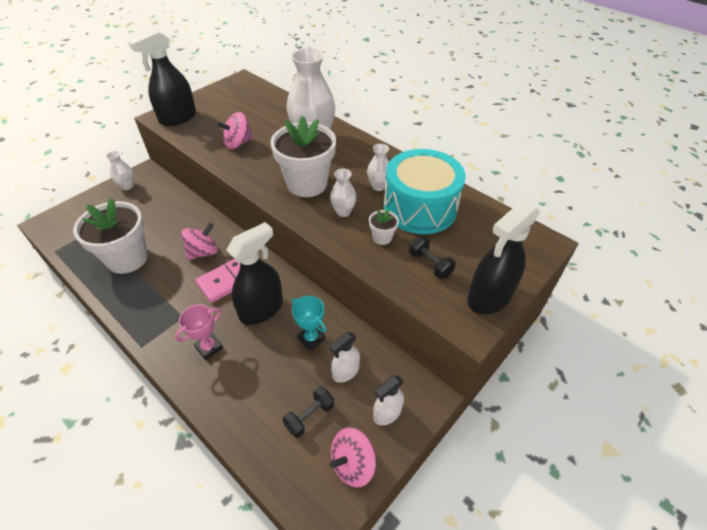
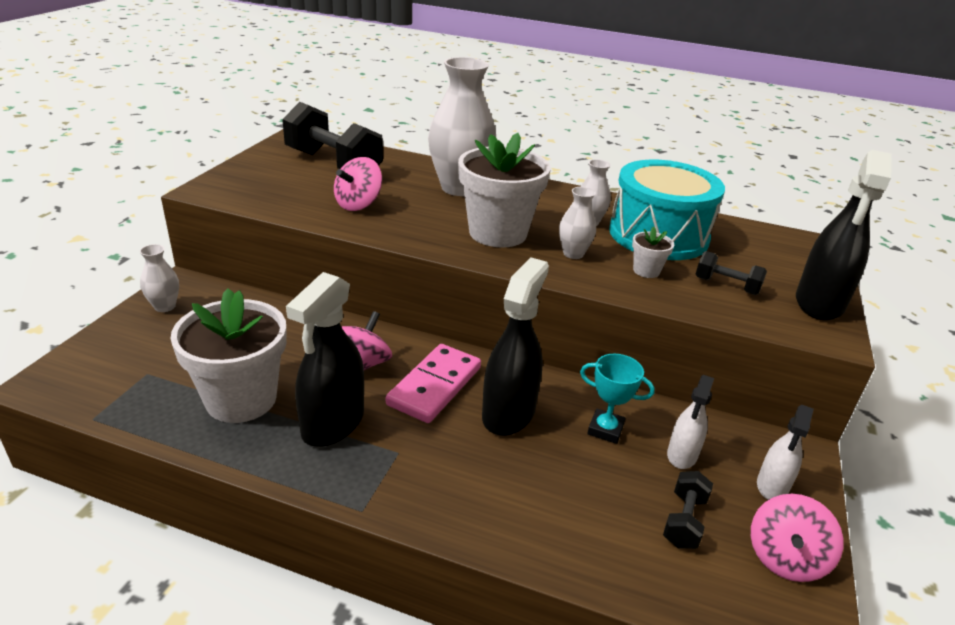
camera: 25 degrees left, 15 degrees down
(178, 118) = (237, 188): black spray bottle -> black spray bottle (333, 423)
(209, 347) = (472, 480): pink trophy -> none
(248, 106) = (333, 164): none -> black dumbbell

